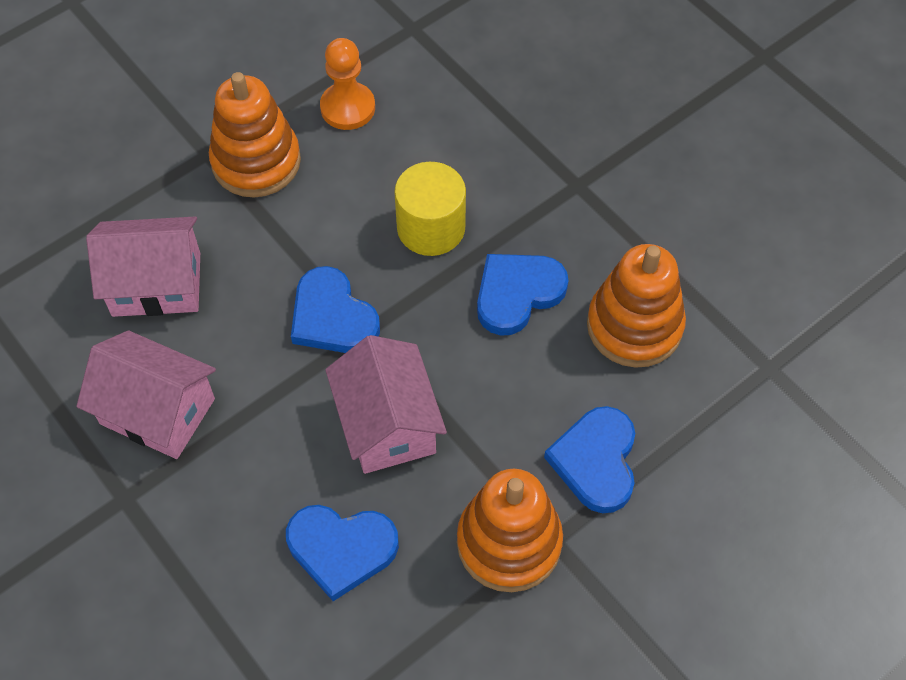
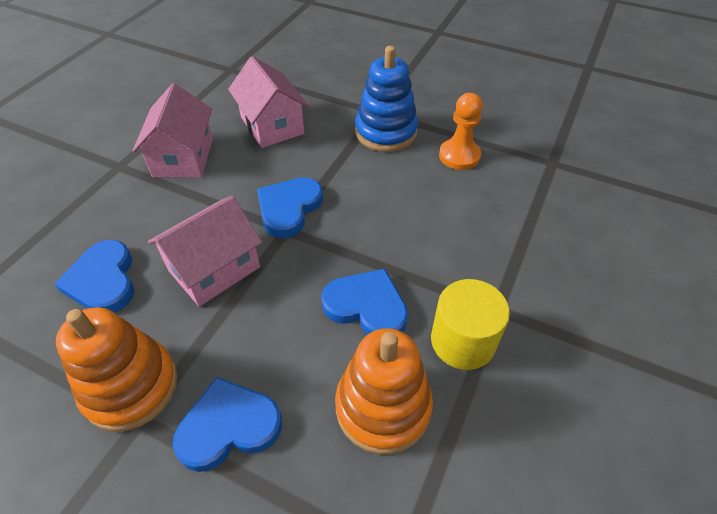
camera: 65 degrees right, 10 degrees down
(256, 161) = (386, 132): orange stacking toy -> blue stacking toy
(431, 228) = (393, 232): yellow cylinder -> yellow cylinder (463, 341)

